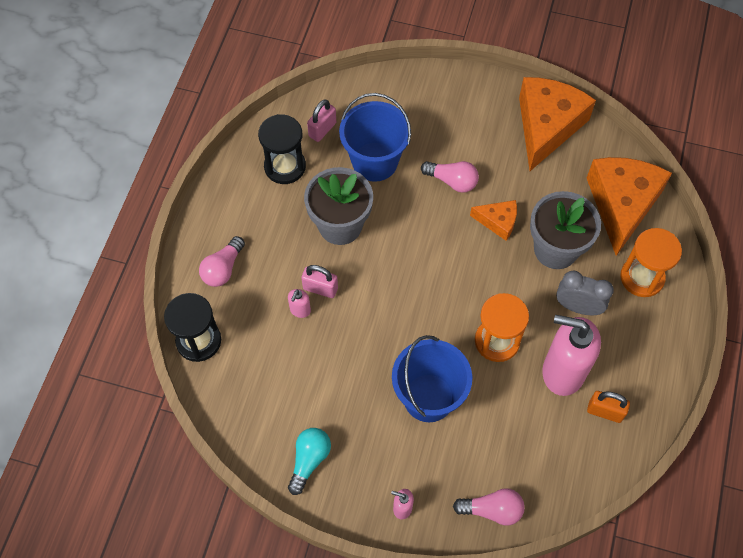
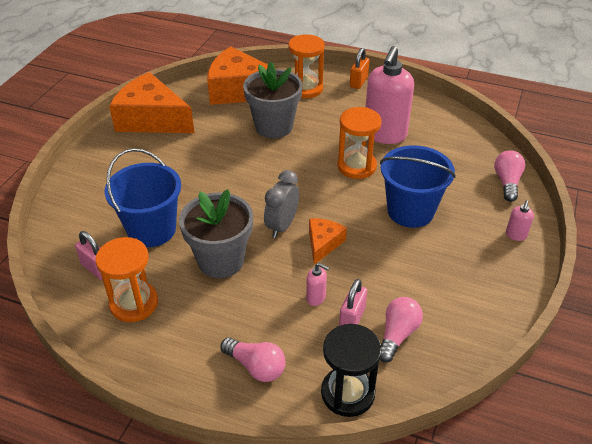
camera: 85 degrees left, 20 degrees down
(285, 166) = (134, 303): black hourglass -> orange hourglass
(309, 460) = (480, 298): turquoise light bulb -> none
(320, 288) = (292, 280): pink padlock -> pink padlock (352, 318)
(452, 181) = (191, 179): pink light bulb -> pink light bulb (397, 335)
(498, 222) = (240, 155): orange cheese -> orange cheese (323, 244)
(578, 307) = (328, 121): grey clock -> grey clock (282, 226)
(605, 411) = (417, 118): orange padlock -> orange padlock (358, 82)

